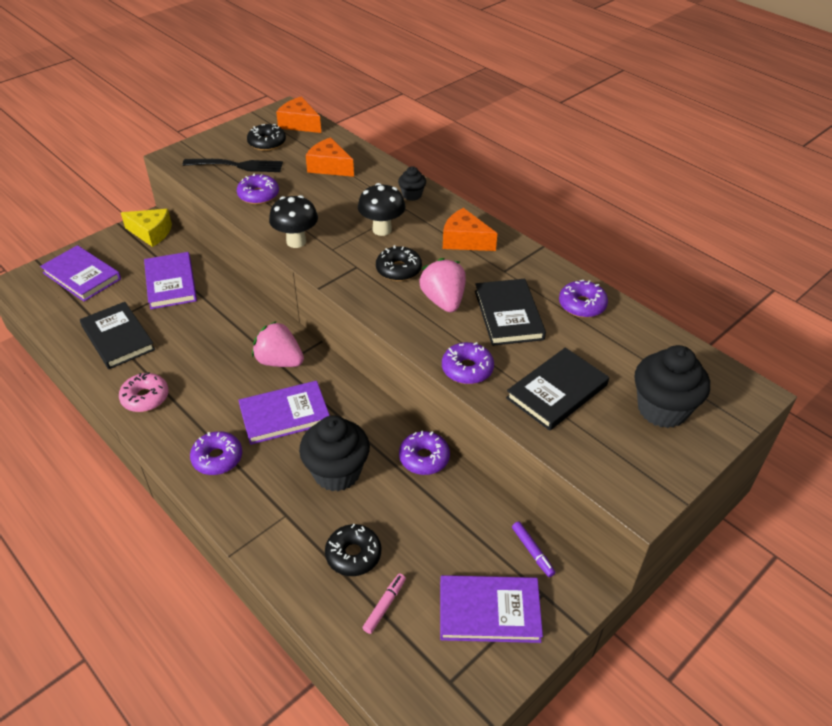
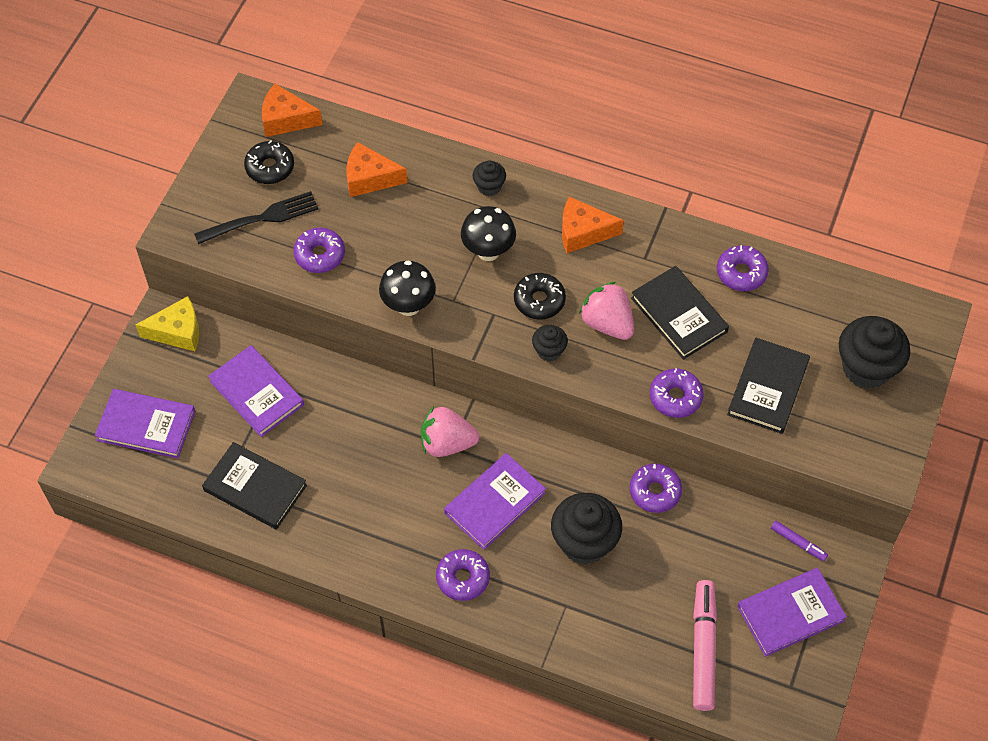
camera: 25 degrees left, 15 degrees up
(145, 398) = (341, 545): pink donut -> none
(353, 555) = (649, 615): black donut -> none
(382, 303) = (549, 351): none -> black cupcake
(384, 605) = (703, 648): pink marker -> pink marker, size x2.07

